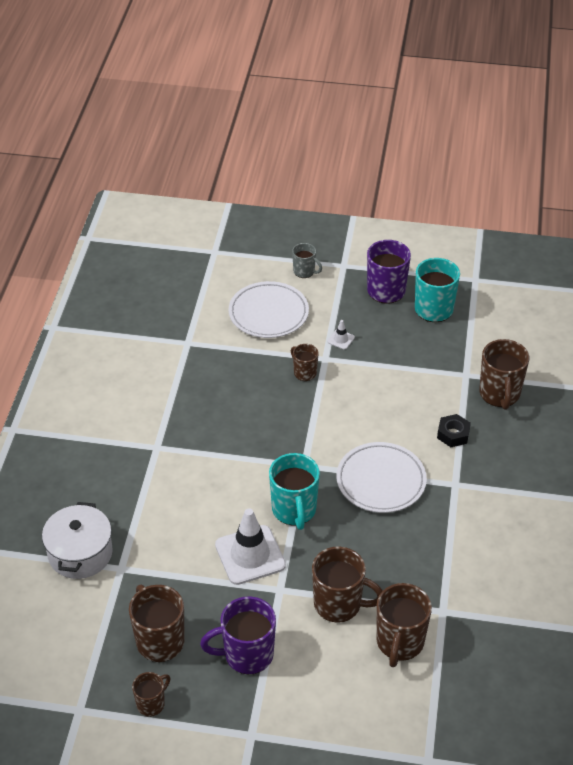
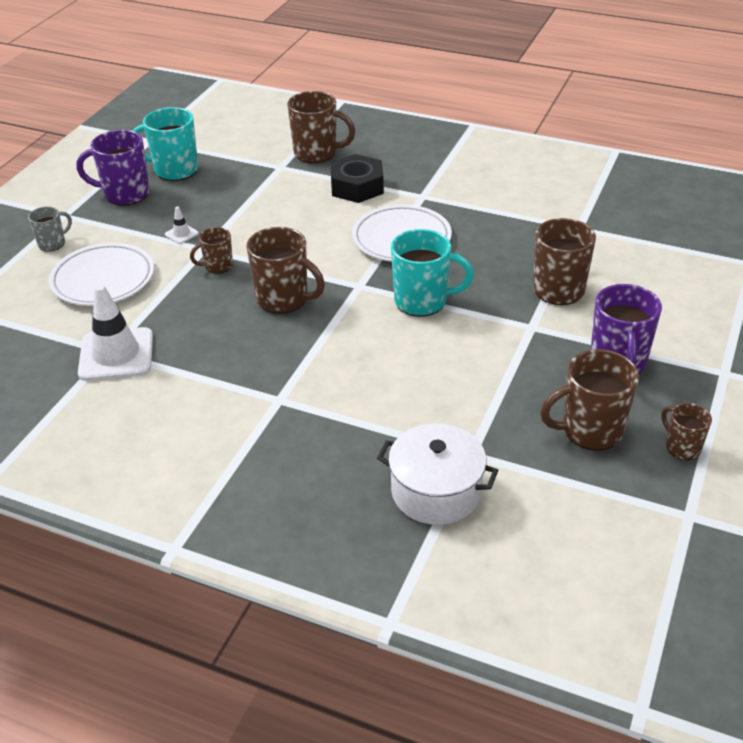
camera: 75 degrees left, 5 degrees down
(250, 555) = (478, 342): white traffic cone -> white traffic cone (116, 355)
(399, 643) = (613, 258): brown mug -> brown mug (284, 299)
(453, 434) = (357, 187): black nut -> black nut, size x1.60

